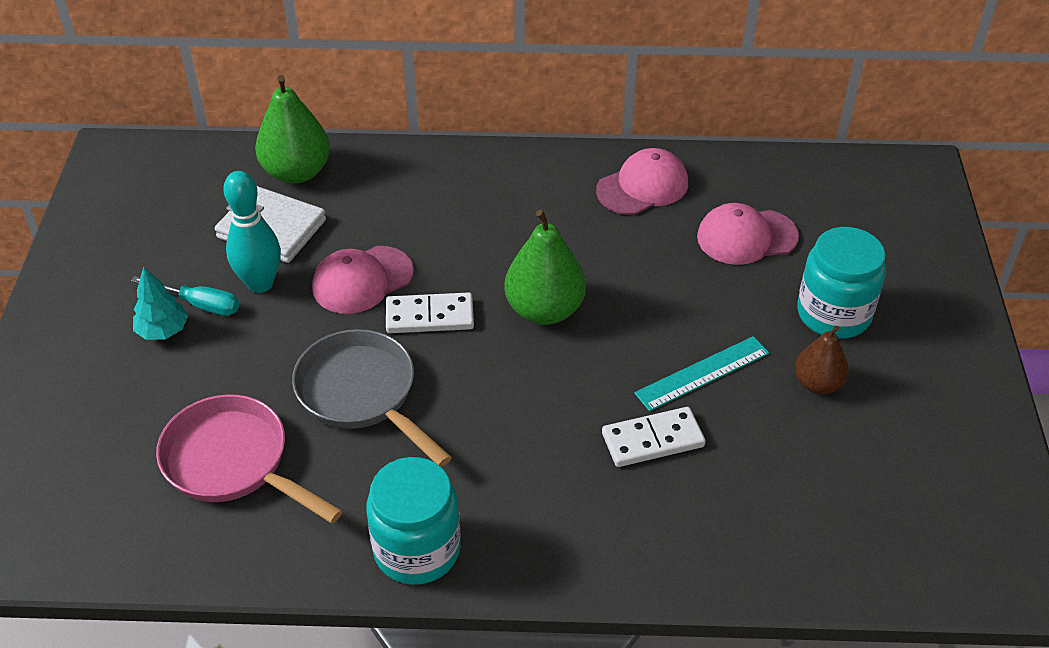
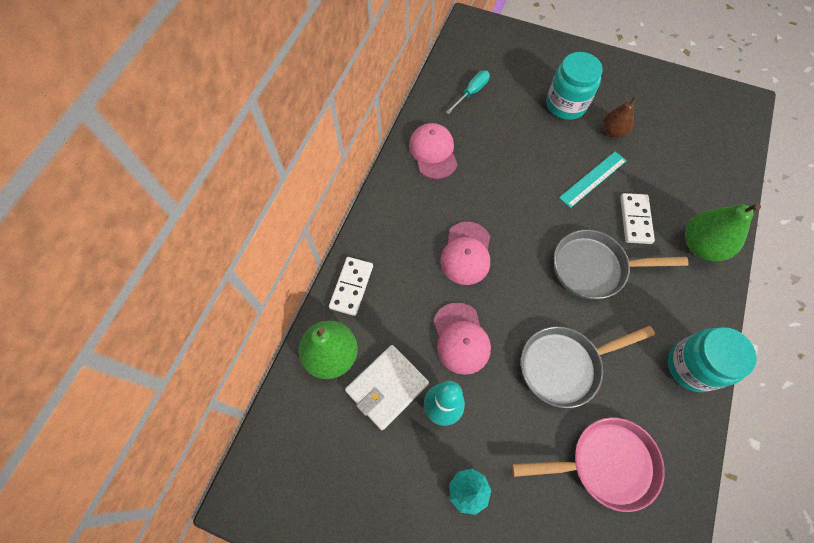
camera: 70 degrees left, 20 degrees up
(199, 304) = (449, 457): turquoise screwdriver -> turquoise screwdriver (471, 92)
(233, 463) = (605, 463): pink pan -> pink pan turned 150 degrees counterclockwise
(430, 316) = (507, 306): white domino -> white domino (351, 287)
(536, 402) = (594, 268): none -> grey pan
(544, 310) = (521, 239): green pear -> green pear (701, 245)
(702, 373) = (592, 179): turquoise ruler -> turquoise ruler turned 60 degrees clockwise
(746, 237) = (495, 119): pink cap -> pink cap (466, 253)

